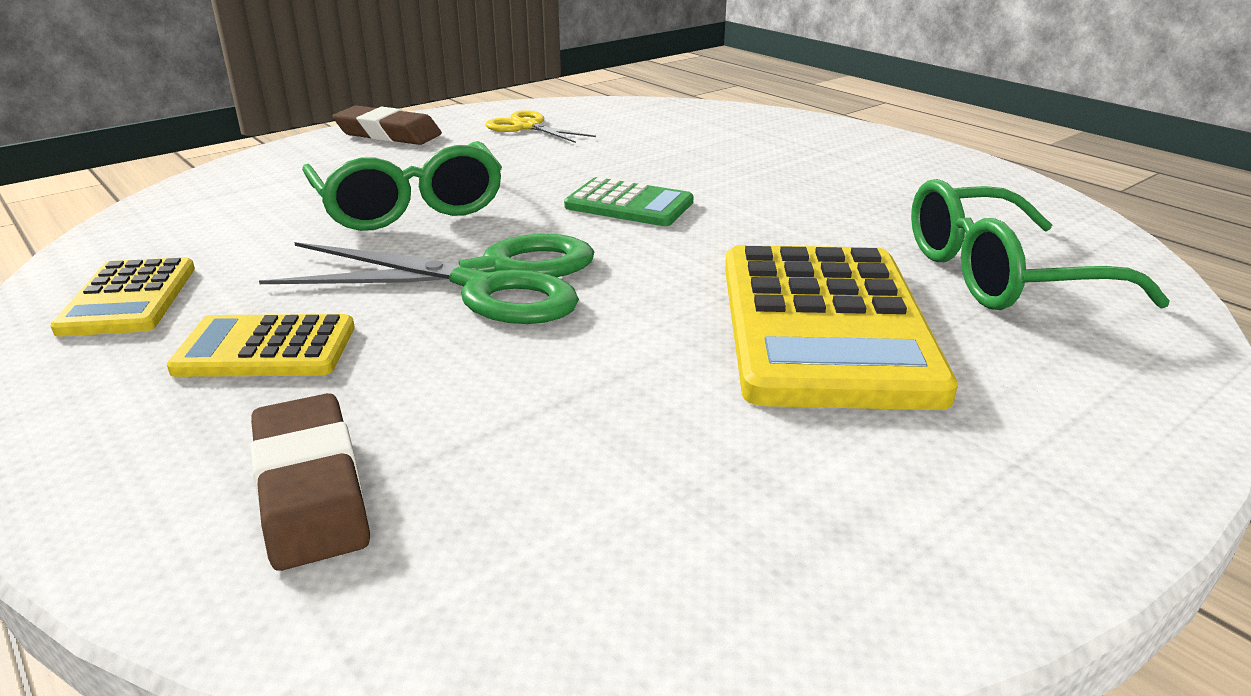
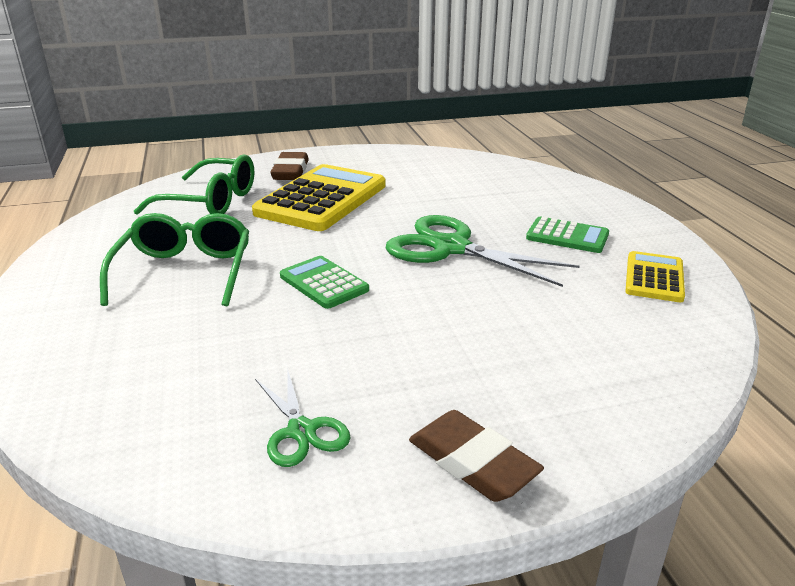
camera: 155 degrees left, 0 degrees up
(266, 349) = (567, 236): yellow calculator -> green calculator
(310, 489) = (542, 192): brown eraser -> brown eraser (290, 171)
(409, 207) = (479, 318): green glasses -> green glasses (185, 272)
(527, 126) = (301, 431): yellow scissors -> green scissors

